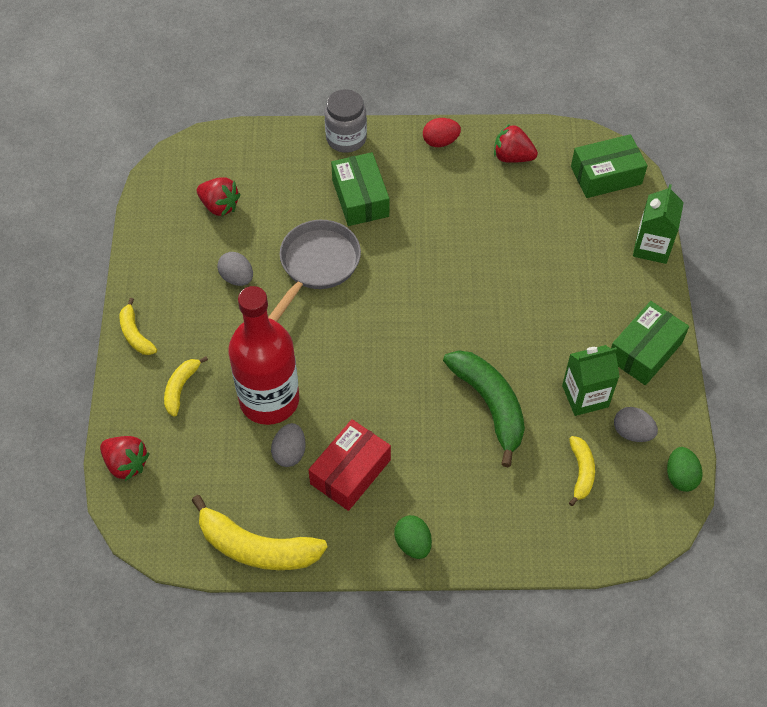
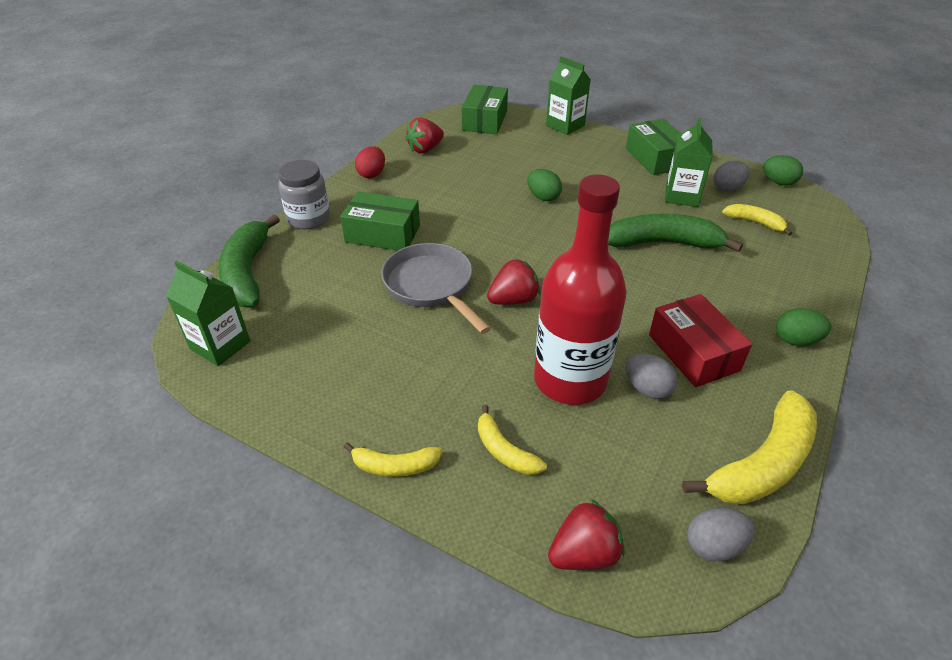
camera: 60 degrees left, 15 degrees down
(178, 179) = (220, 345): none -> green carton
(219, 206) = (291, 326): red strawberry -> red strawberry (513, 300)
(237, 278) = (395, 347): grey egg -> grey egg (713, 546)
(257, 144) = (248, 272): none -> green banana
(498, 284) = (543, 197): none -> green egg

